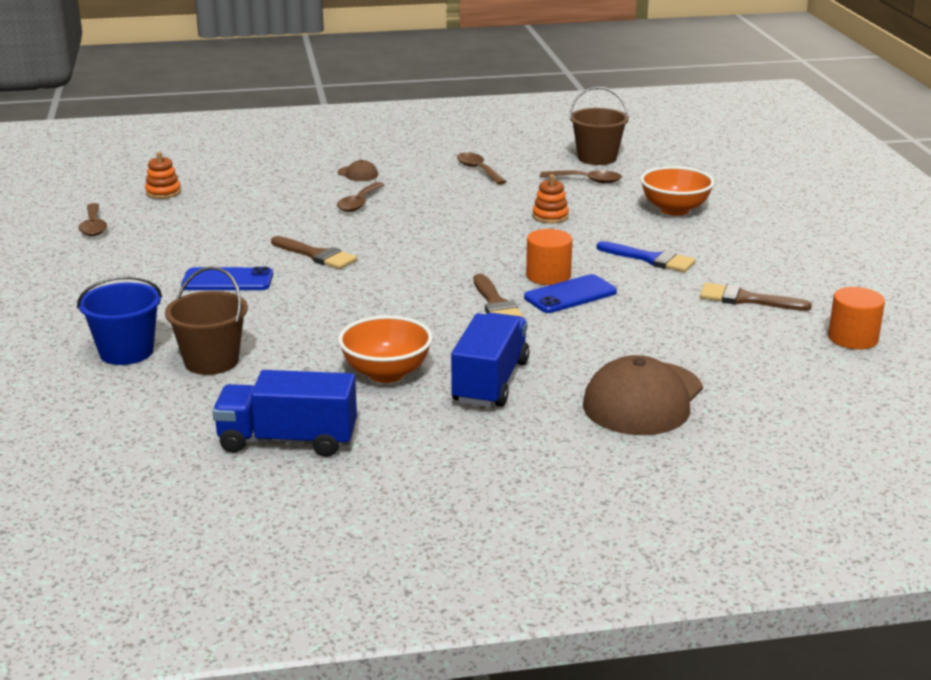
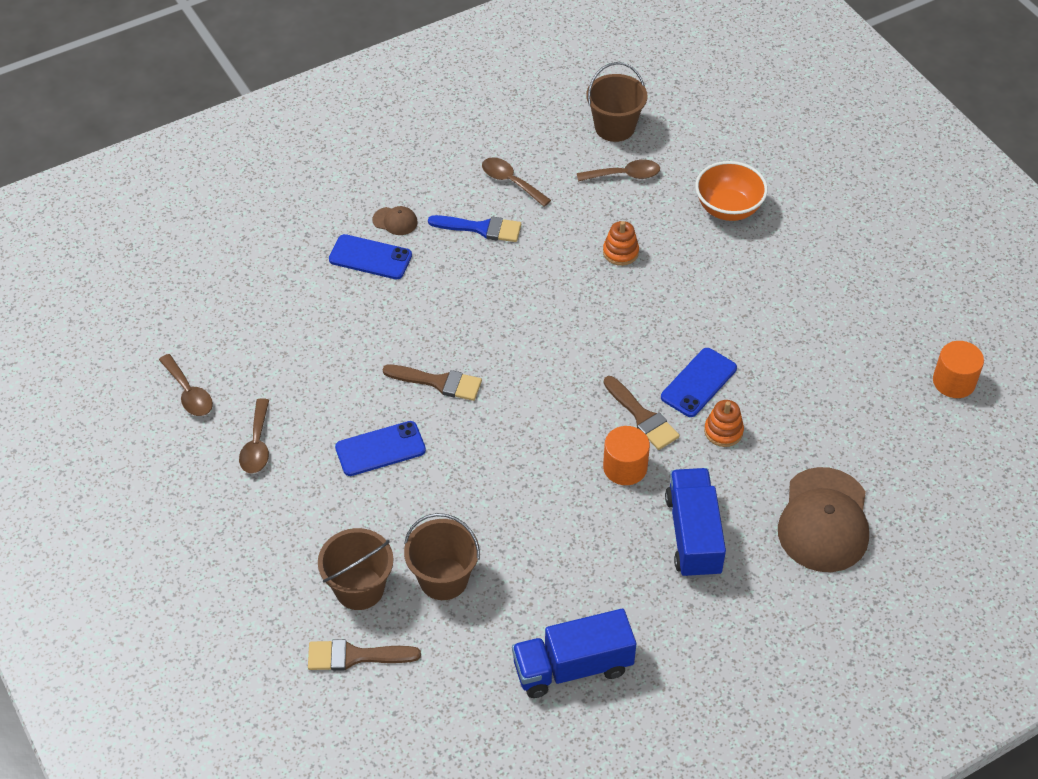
camera: 20 degrees left, 25 degrees up
(126, 352) = (359, 588): blue bucket -> brown bucket
(163, 192) = (218, 310): orange stacking toy -> orange stacking toy (723, 431)
(318, 187) = (370, 257): none -> blue phone
(359, 203) = (427, 277): brown spoon -> brown spoon (257, 445)
(386, 373) = (602, 549): orange bowl -> none
(548, 276) = (665, 357): orange cylinder -> orange cylinder (625, 467)
(650, 259) = (742, 303): blue brush -> blue brush (481, 228)
(746, 299) = (848, 346): brown brush -> brown brush (355, 656)

